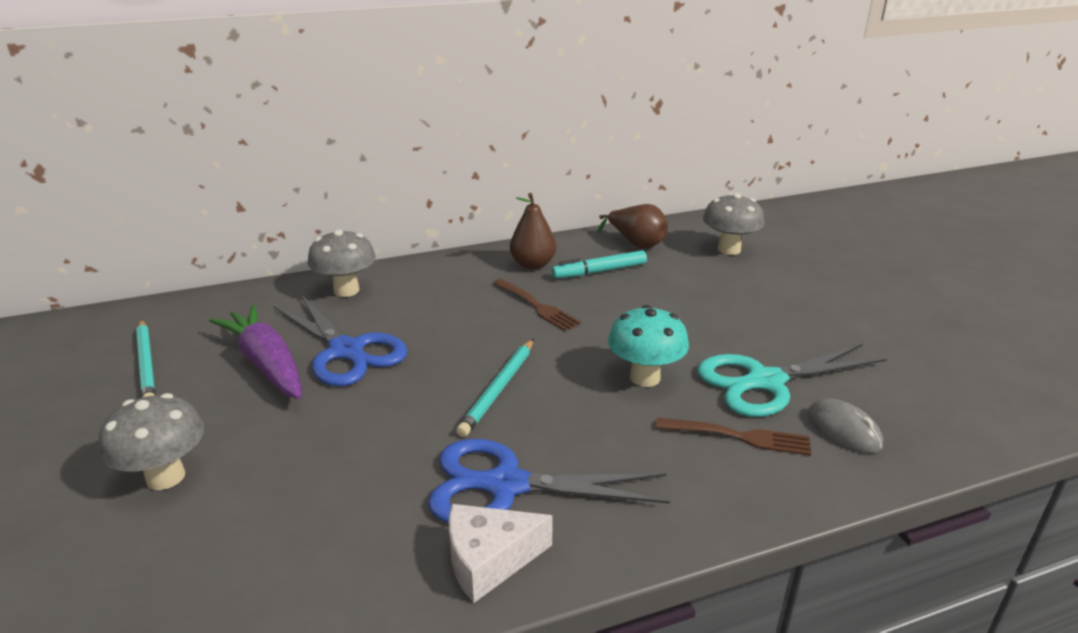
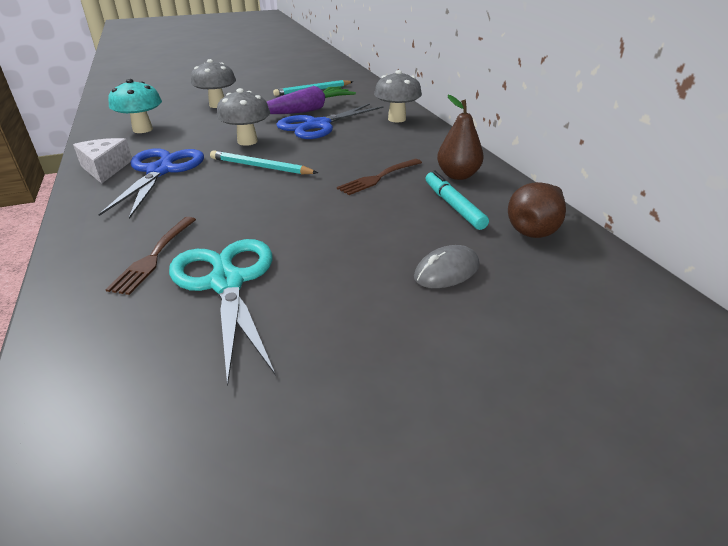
camera: 90 degrees right, 5 degrees up
(645, 377) = (256, 219): turquoise mushroom -> turquoise mushroom (143, 129)
(729, 249) = (553, 299): grey mushroom -> grey mushroom (247, 141)
(843, 430) = (126, 320): grey mouse -> grey mouse (446, 271)

